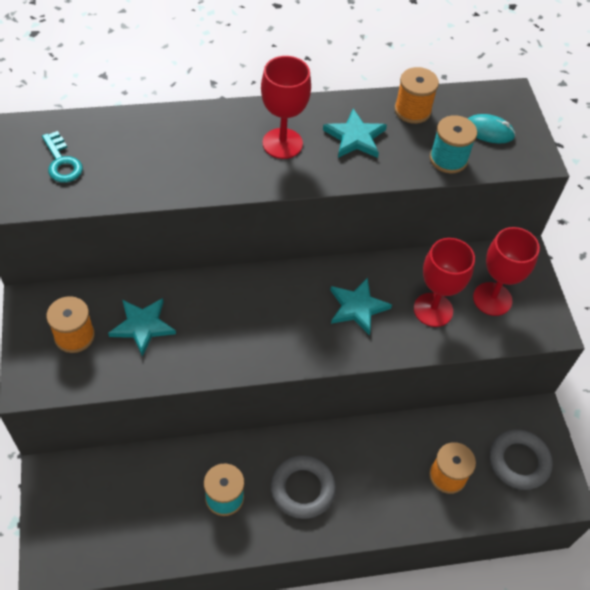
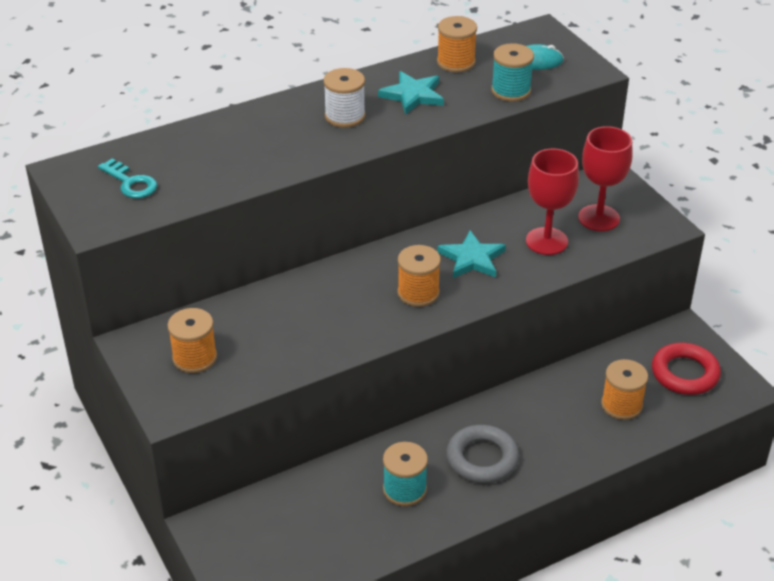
camera: 15 degrees left, 15 degrees down
(142, 326) = (262, 331): turquoise star -> none
(282, 143) = (345, 116): red goblet -> white spool
(293, 330) = (418, 293): none -> orange spool
(519, 461) = (685, 373): grey ring -> red ring

